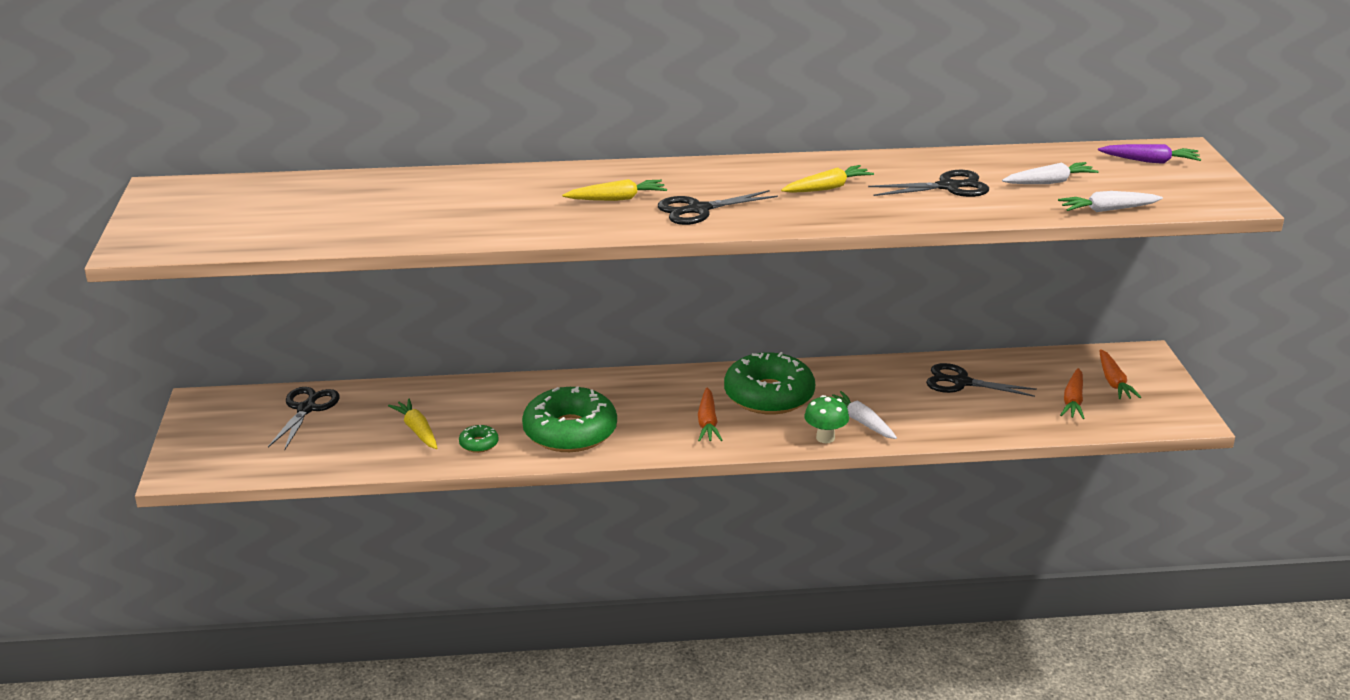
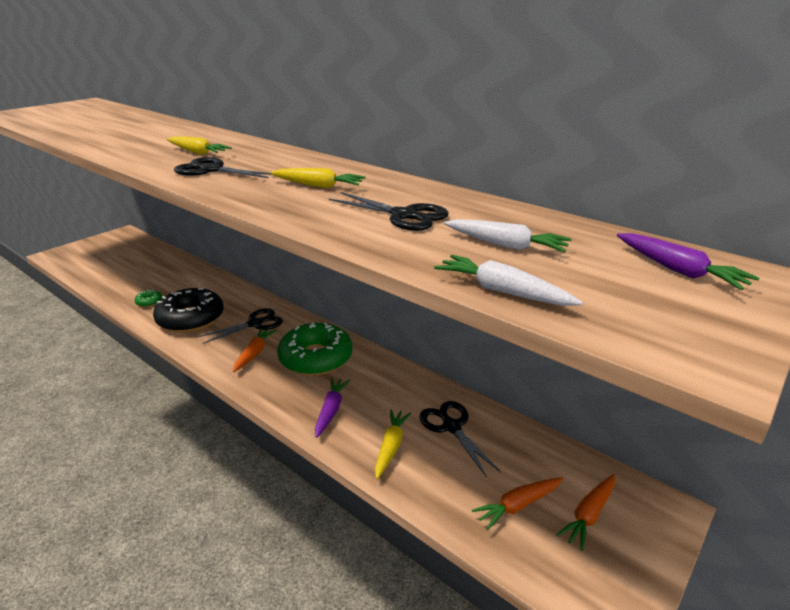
camera: 45 degrees right, 0 degrees up
(306, 409) = (140, 252): black scissors -> black scissors (255, 324)
(417, 430) = (146, 282): yellow carrot -> yellow carrot (391, 447)
(570, 432) = (191, 319): green donut -> black donut
(707, 422) = (254, 353): orange carrot -> orange carrot turned 150 degrees clockwise
(825, 438) = (289, 406): green mushroom -> none
(861, 422) = (331, 410): white carrot -> purple carrot

